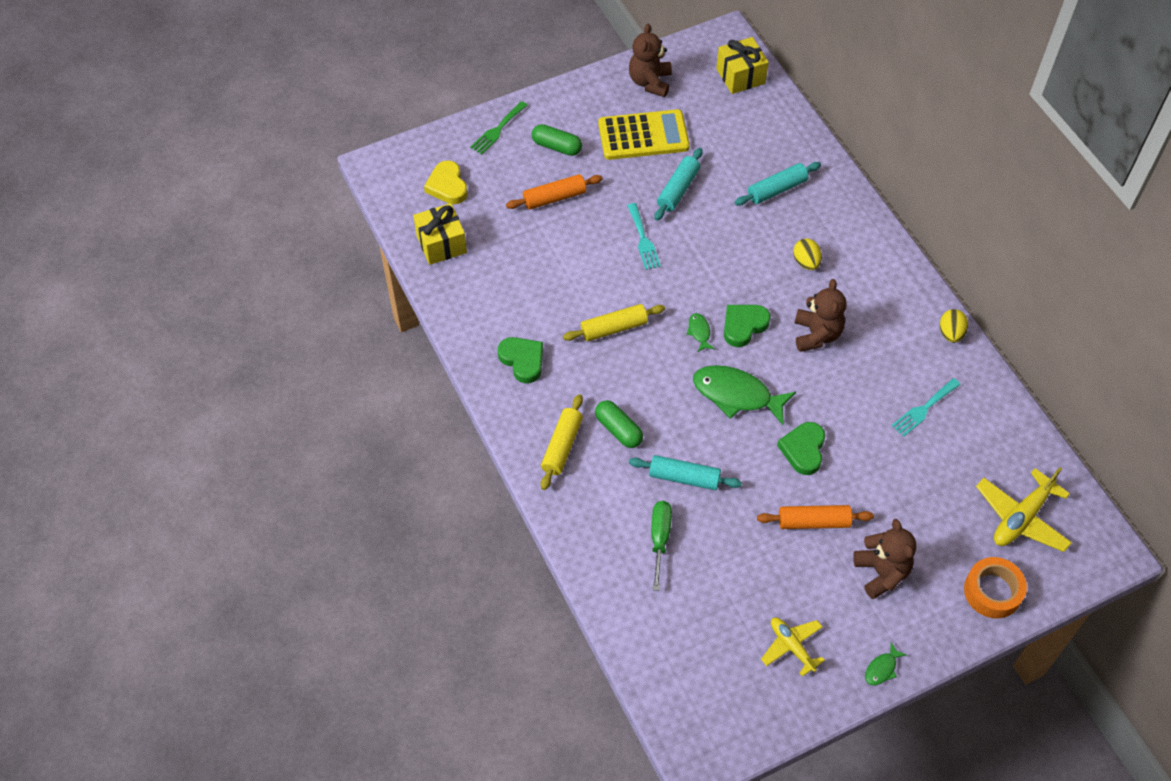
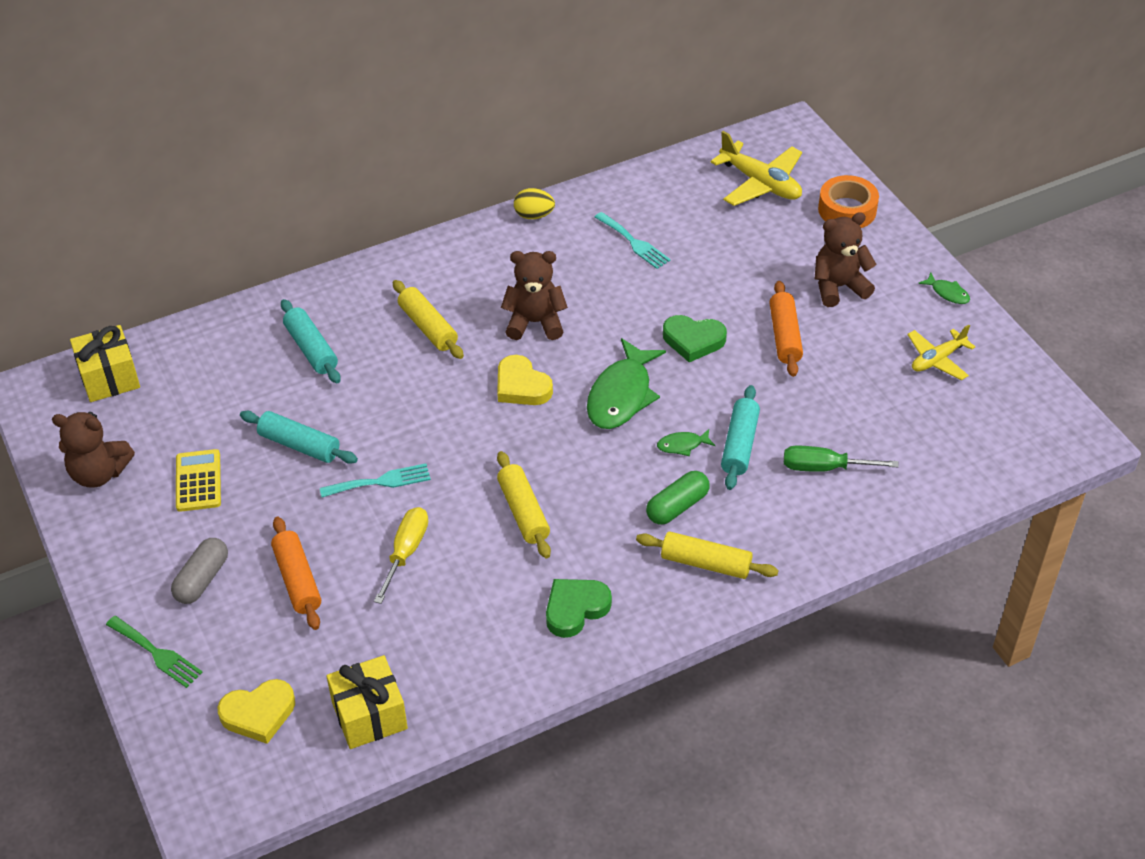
camera: 90 degrees left, 10 degrees down
(557, 146) = (202, 579): green capsule -> grey capsule
(577, 257) = (406, 552): none -> yellow screwdriver
(643, 136) = (198, 481): yellow calculator -> yellow calculator, size x0.60
(699, 332) = (530, 427): green fish -> green fish (682, 445)
(743, 326) = (521, 386): green heart -> yellow heart
(806, 262) = (428, 327): yellow egg -> yellow rolling pin

